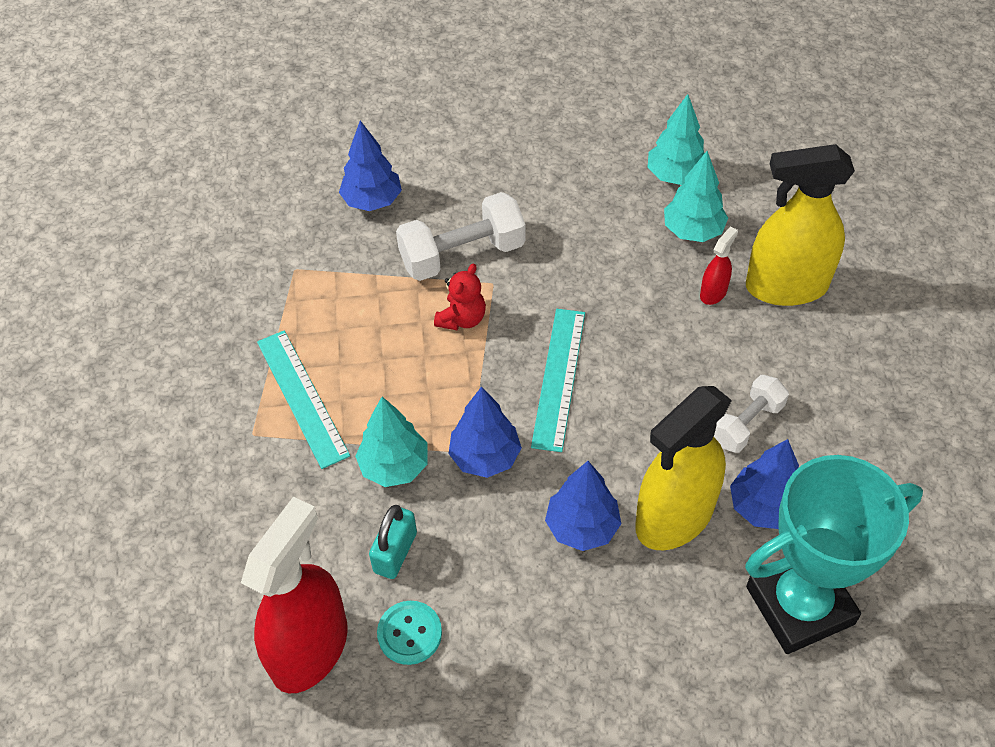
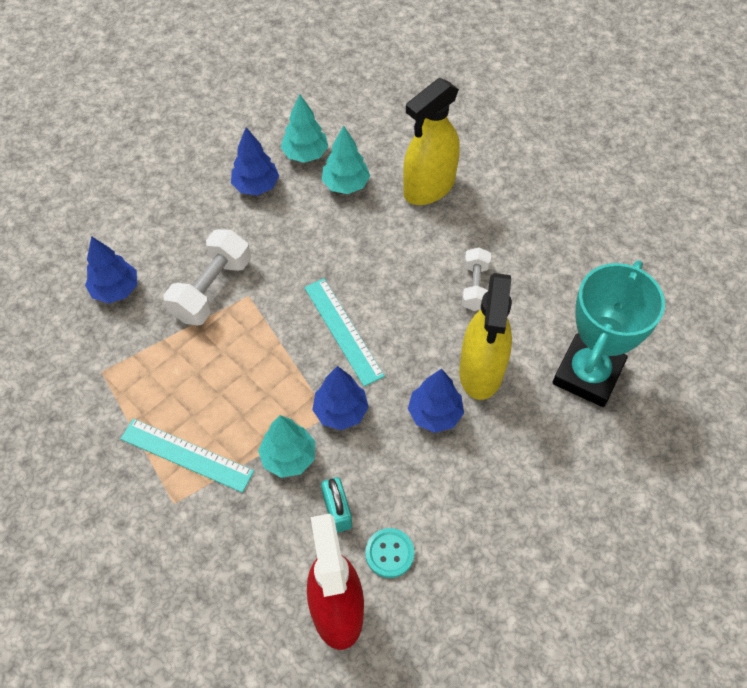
camera: 40 degrees left, 5 degrees up
(462, 318) = (248, 332): red teddy bear -> none
(713, 292) = (390, 217): red spray bottle -> none
(763, 507) = (524, 330): blue tree -> blue tree (256, 186)

